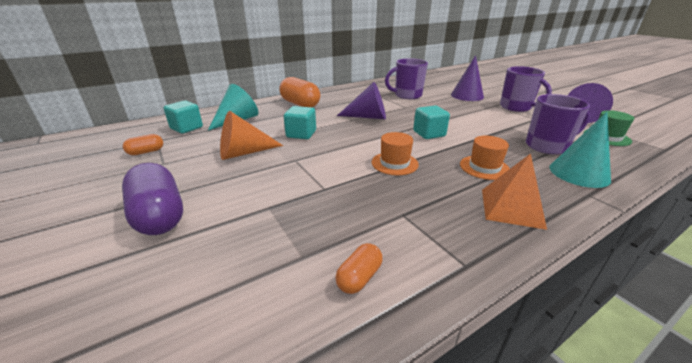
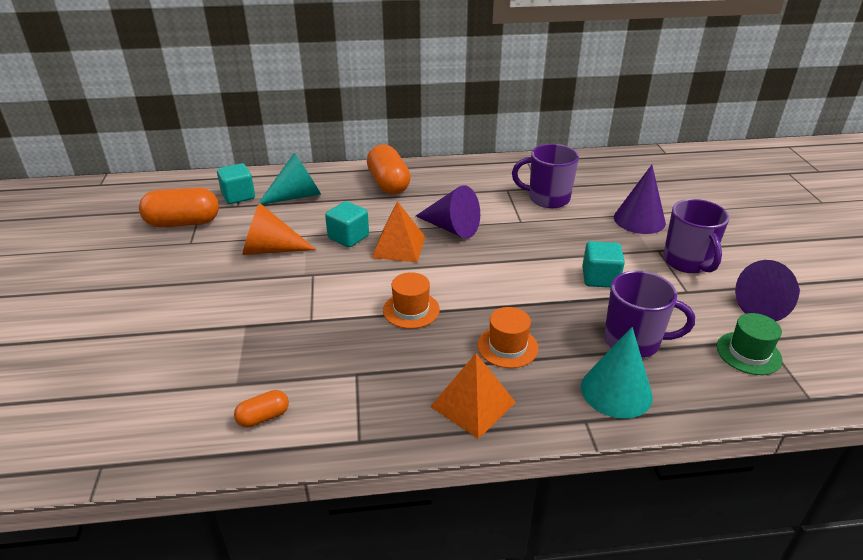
camera: 25 degrees right, 5 degrees up
(146, 152) = (183, 223): orange capsule -> orange capsule, size x1.99
(159, 215) = (156, 305): purple capsule -> none
(344, 132) = (398, 247): none -> orange pyramid
(429, 134) = (499, 277): turquoise cube -> turquoise cube (600, 278)

